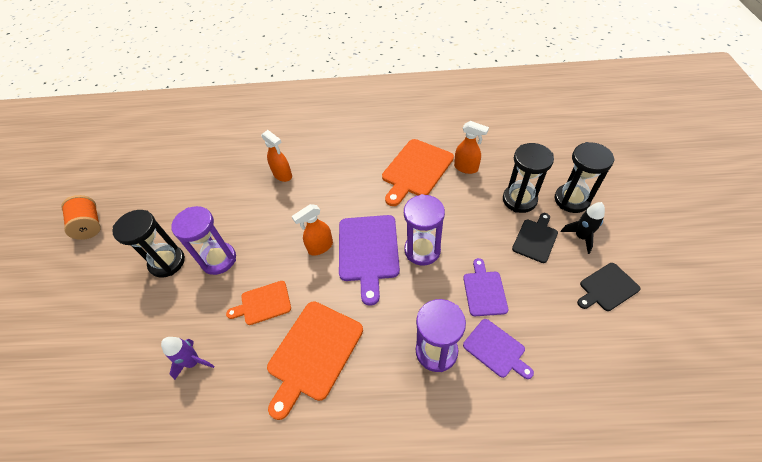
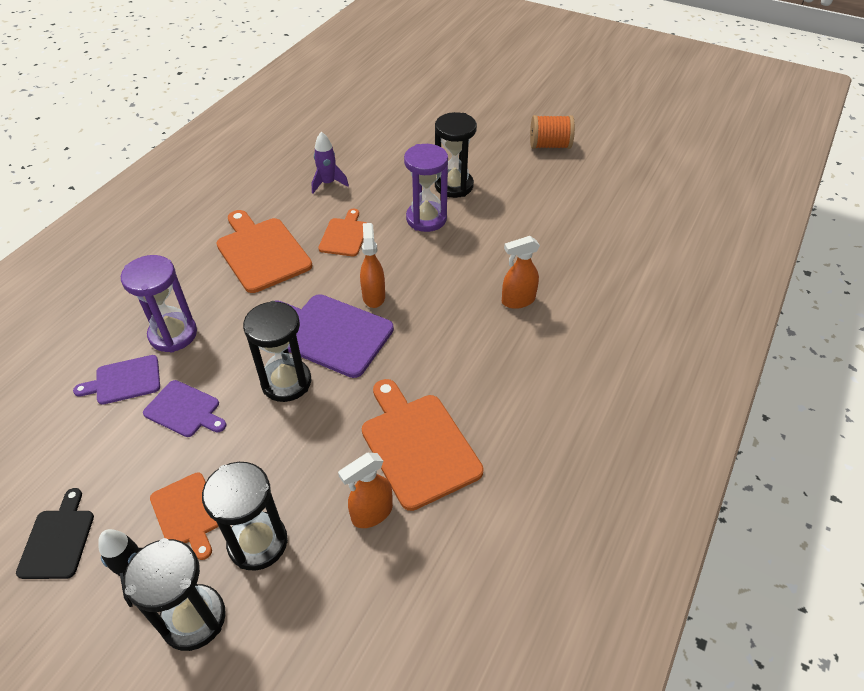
camera: 115 degrees right, 5 degrees down
(422, 250) = (286, 382): purple hourglass -> black hourglass
(535, 239) = (187, 513): black cutting board -> orange cutting board

